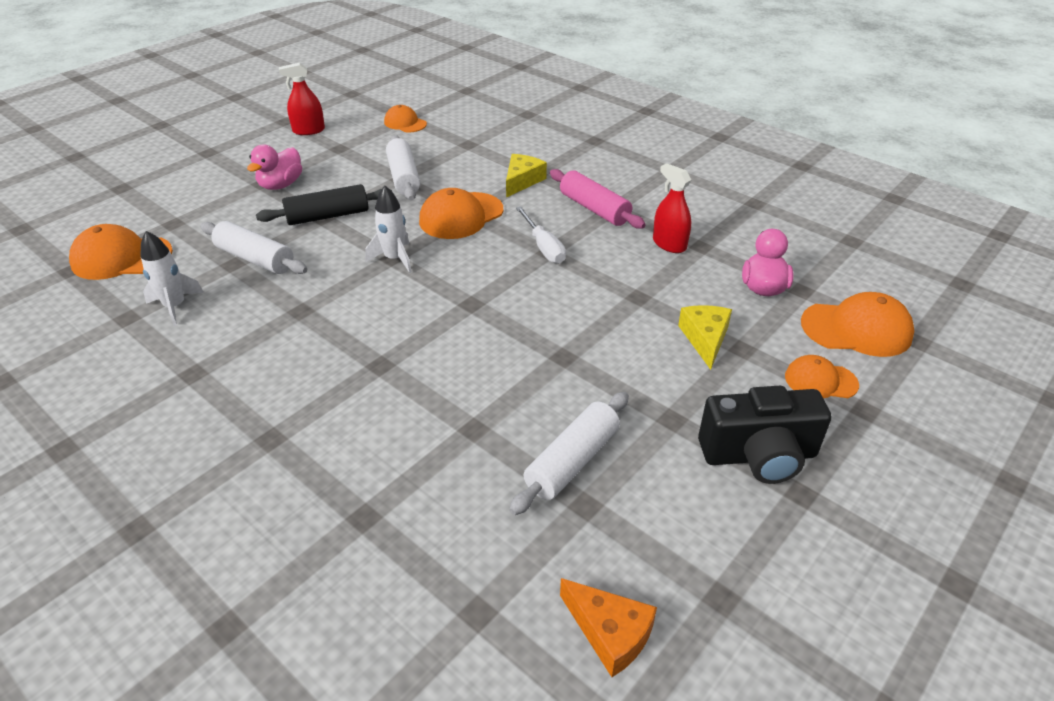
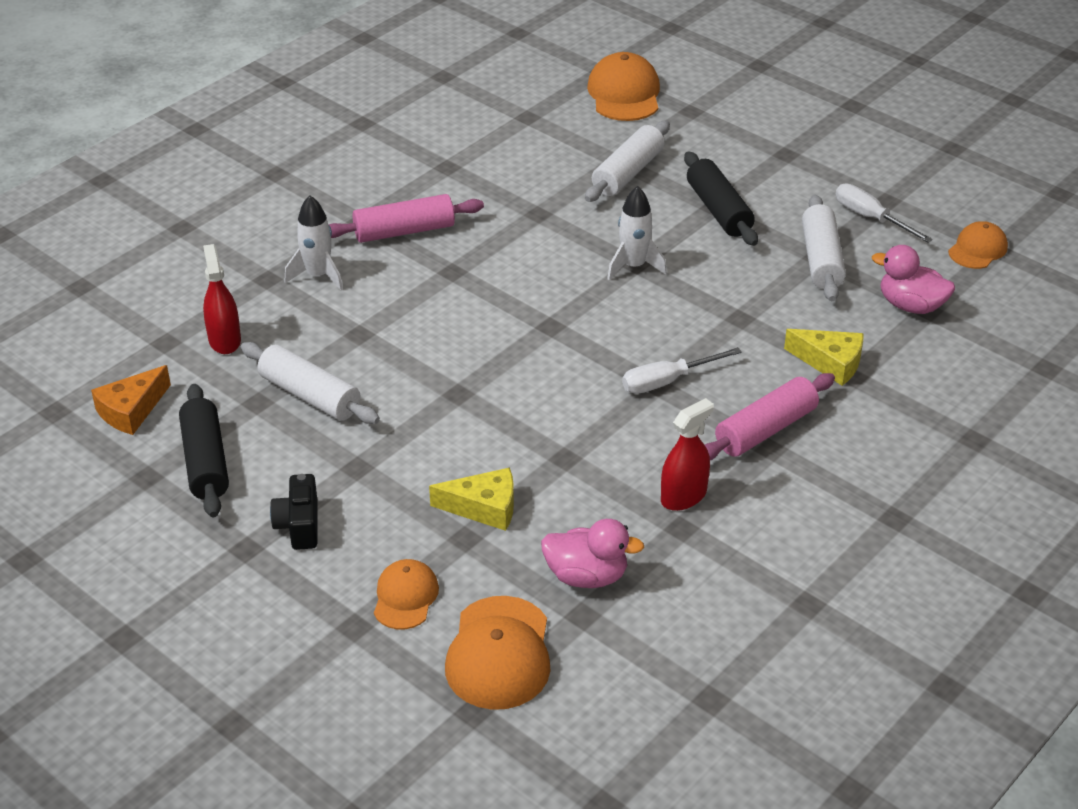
camera: 90 degrees right, 0 degrees up
(175, 306) = (544, 140): white rocket -> white rocket (318, 275)
(281, 185) = (784, 168): pink duck -> pink duck (911, 306)
(302, 402) = (404, 231): none -> pink rolling pin
(309, 130) = (931, 170): red spray bottle -> red spray bottle (224, 340)
(358, 156) = (870, 218): none -> white screwdriver
(404, 177) = (821, 259): white rolling pin -> white rolling pin turned 75 degrees counterclockwise
(461, 216) = (732, 311): orange cap -> none
(686, 542) = (205, 461): none -> black rolling pin
(759, 455) = (299, 525): black camera -> black camera, size x0.59

